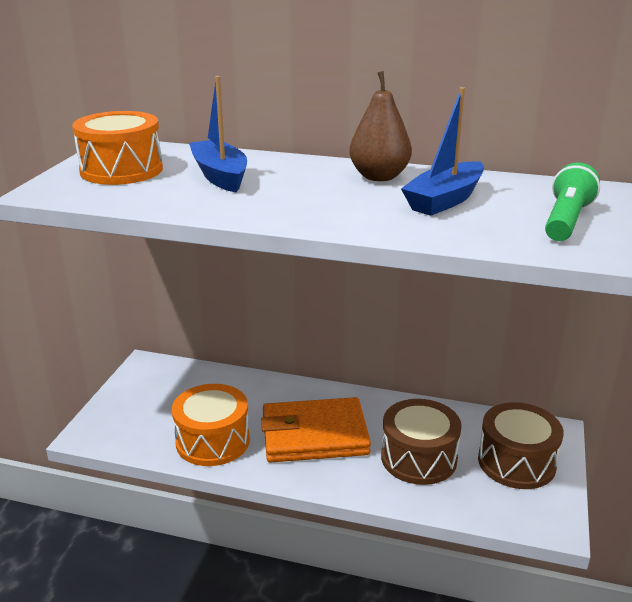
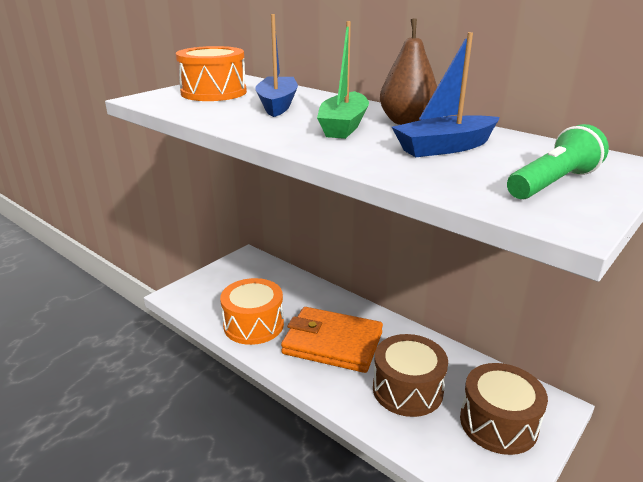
camera: 25 degrees right, 0 degrees up
(323, 192) = (343, 126): none -> green boat

